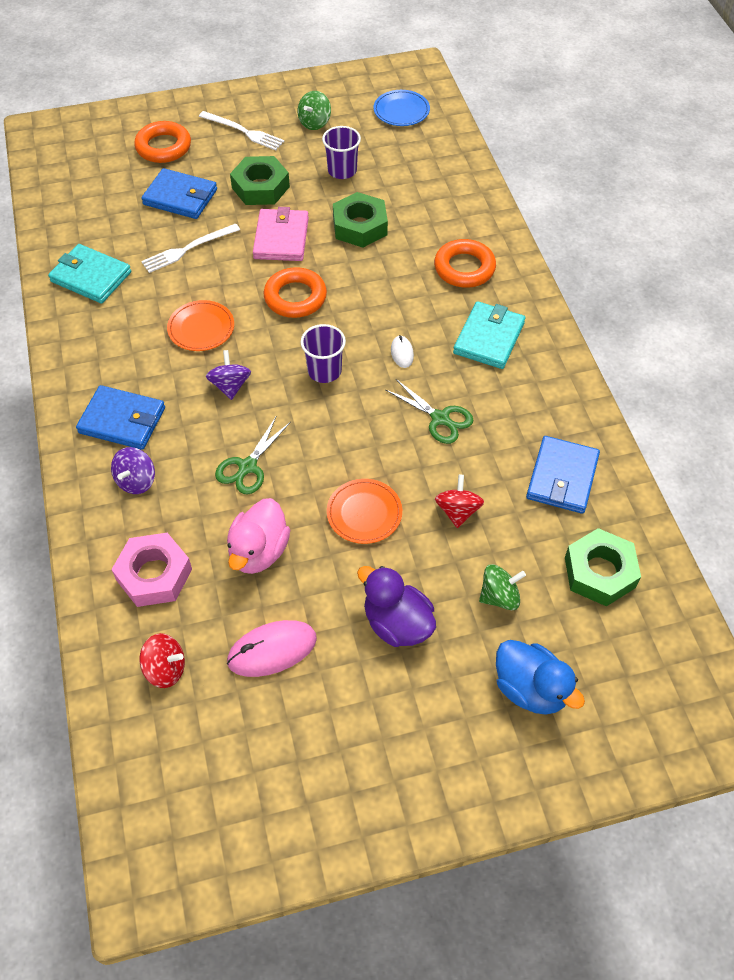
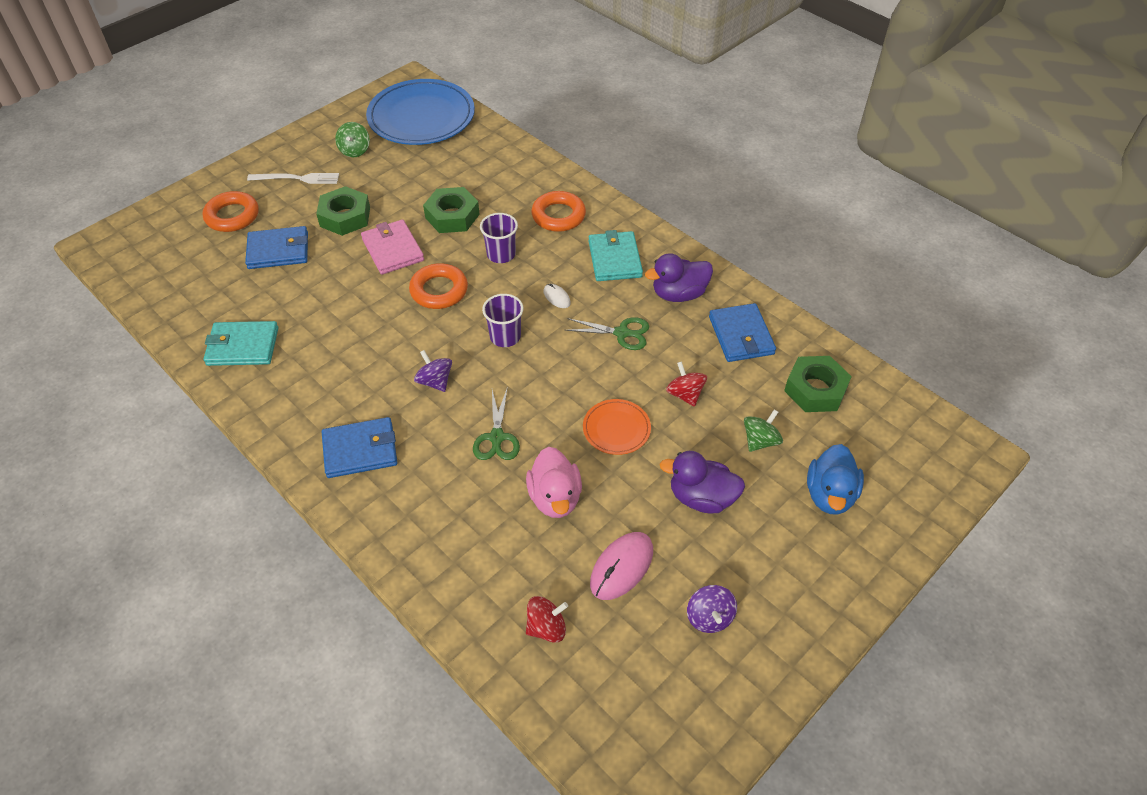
camera: 30 degrees left, 5 degrees down
(136, 481) = (409, 492): purple spinning top -> purple spinning top (709, 617)
(154, 574) = (481, 559): pink nut -> none
(188, 249) = (316, 289): white fork -> none
(201, 328) = (376, 347): orange plate -> none
(342, 170) = (406, 179): purple cup -> purple cup (501, 254)
(401, 111) = (421, 117): blue plate -> blue plate, size x2.11
(528, 403) = (679, 294): none -> purple duck
(530, 689) = (830, 495): blue duck -> blue duck turned 90 degrees clockwise

